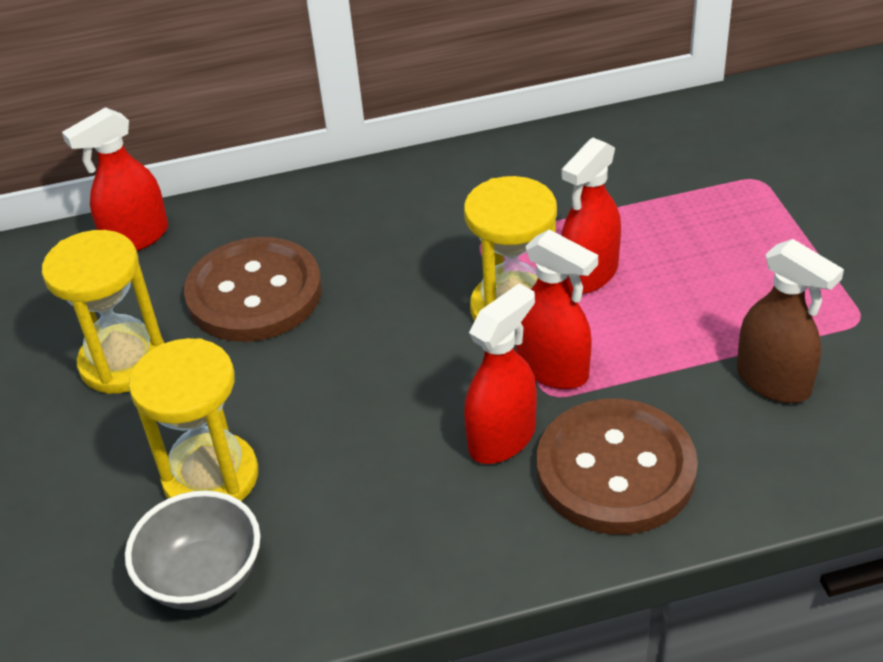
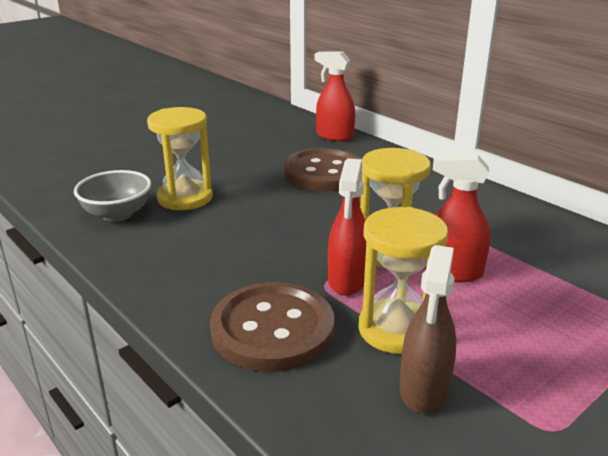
camera: 60 degrees right, 15 degrees down
(123, 362) = (247, 157): yellow hourglass -> yellow hourglass (396, 329)
(502, 438) = (271, 276): red spray bottle -> none

